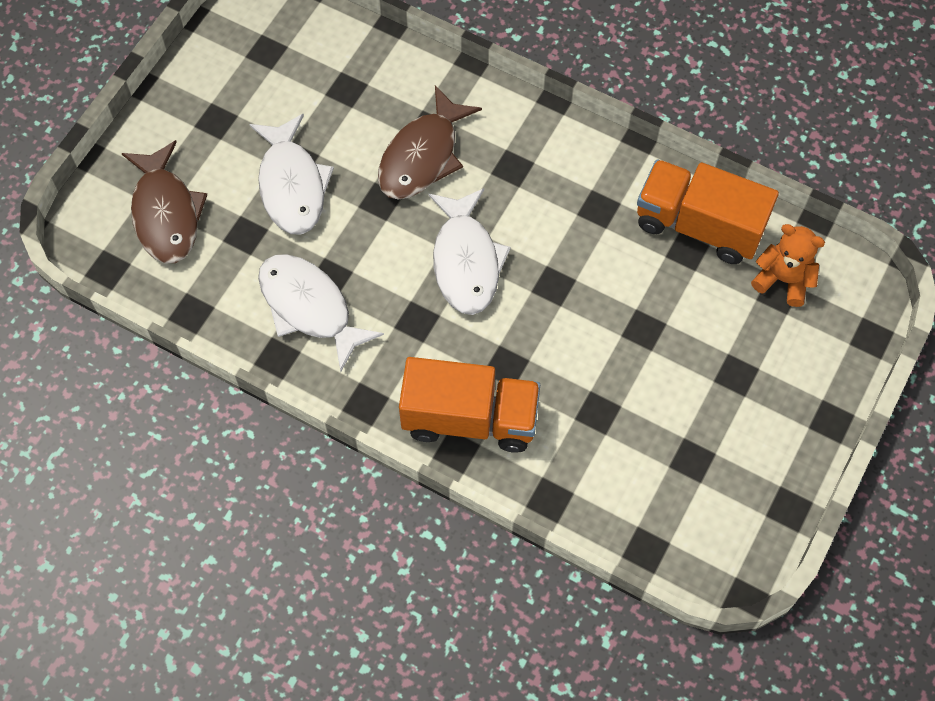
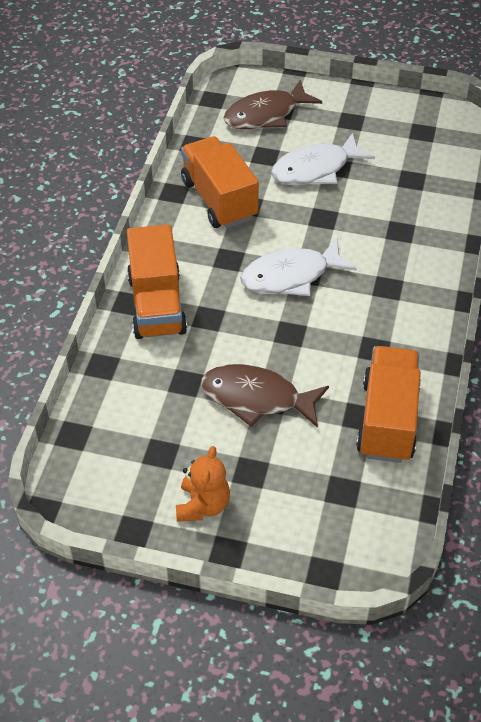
camera: 75 degrees right, 15 degrees down
(309, 307) = (219, 200): white fish -> orange truck
(422, 156) = (373, 233): brown fish -> brown fish (256, 398)
(783, 279) = (358, 492): orange teddy bear -> orange teddy bear (203, 505)

